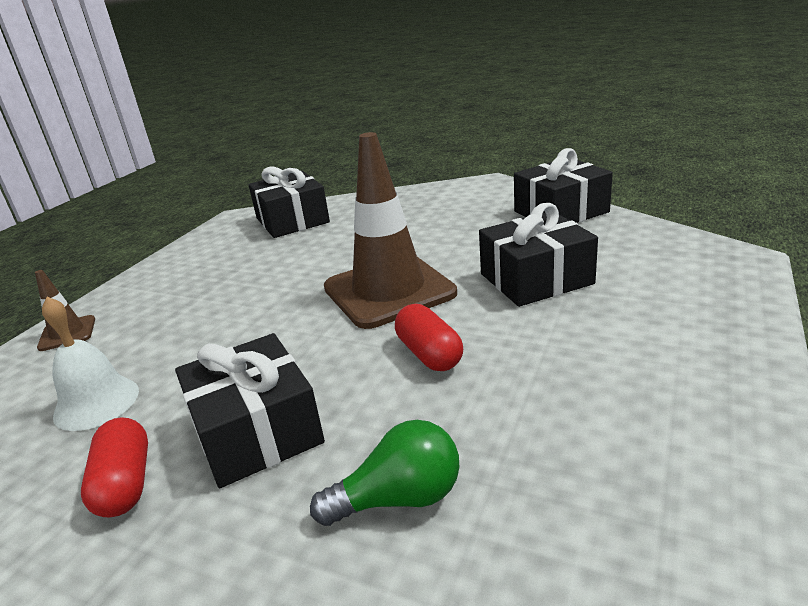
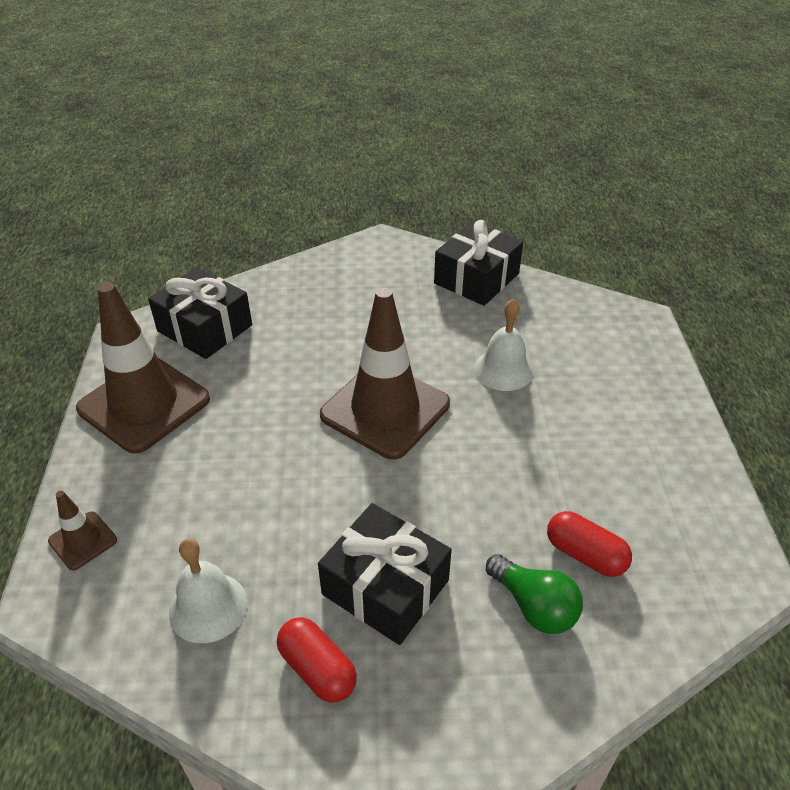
camera: 30 degrees left, 15 degrees up
(201, 258) = (144, 404): none -> brown traffic cone
(399, 498) = (534, 606): green light bulb -> green light bulb turned 90 degrees clockwise
(429, 354) = (469, 473): red capsule -> red capsule (585, 554)
(536, 279) = (503, 370): black gift -> white bell

